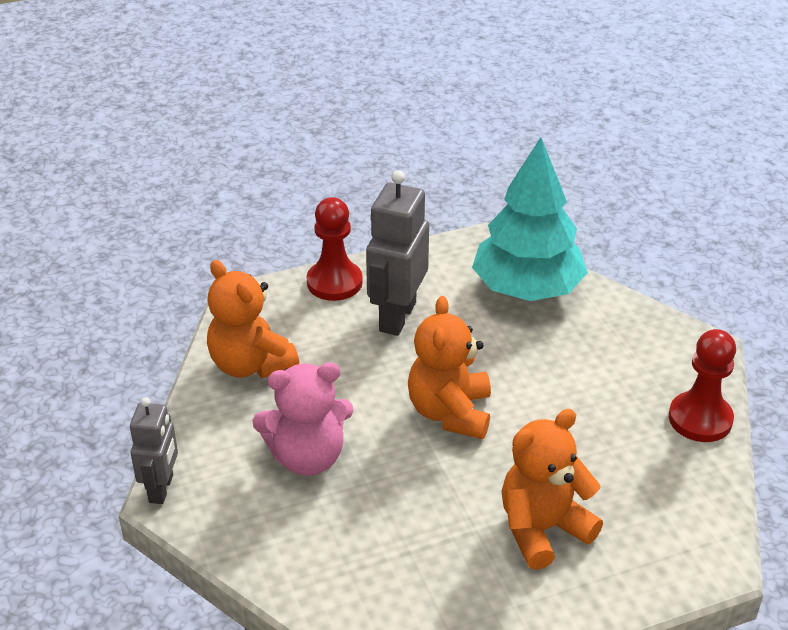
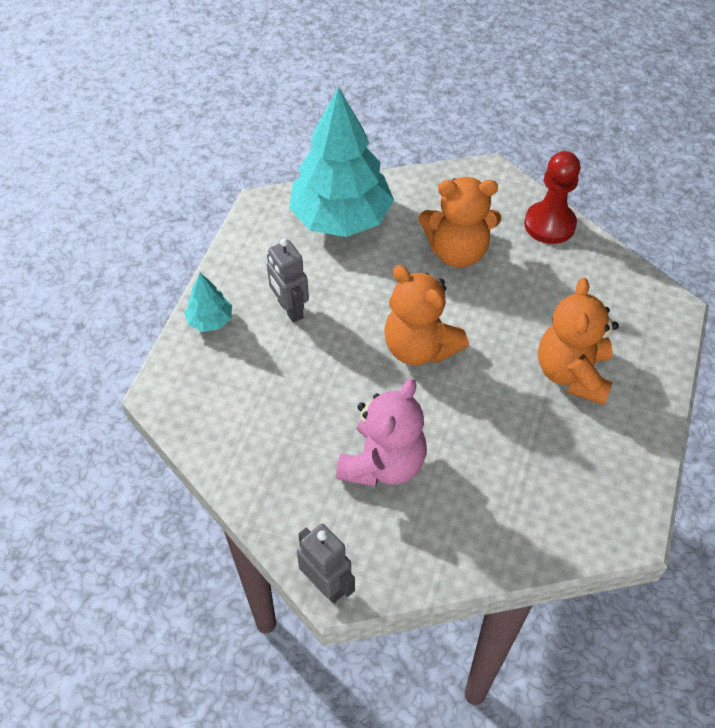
camera: 50 degrees left, 15 degrees up
(250, 364) = (246, 435): orange teddy bear -> orange teddy bear (457, 252)
(334, 282) = (210, 320): red pawn -> turquoise tree
(397, 317) = (290, 309): grey robot -> grey robot, size x0.62

